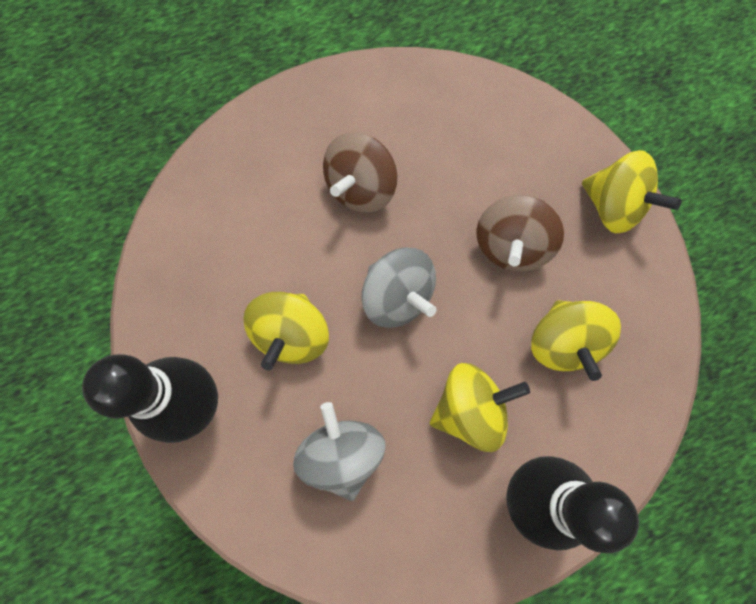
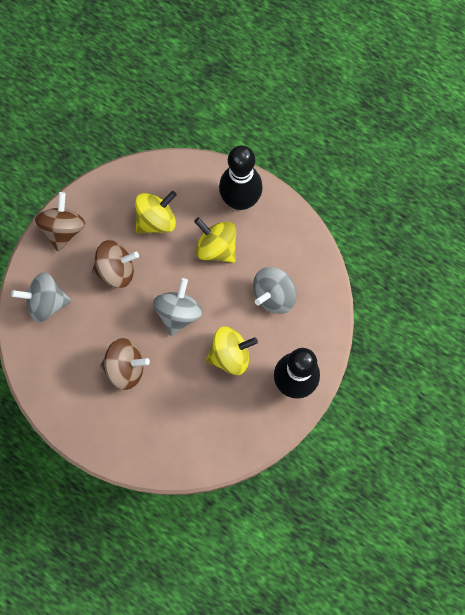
camera: 120 degrees left, 0 degrees up
(511, 135) = (47, 302): none -> grey spinning top
(613, 206) = (64, 229): yellow spinning top -> brown spinning top

